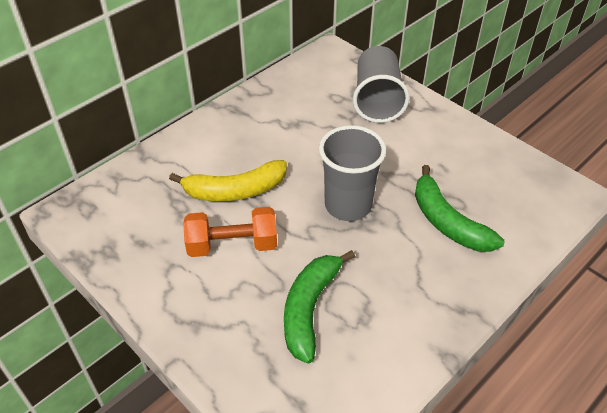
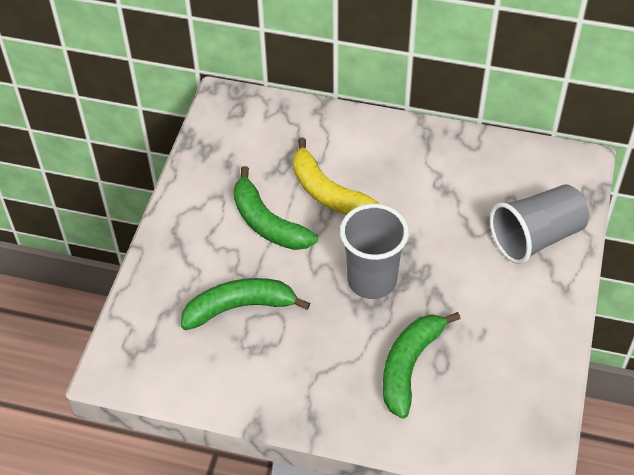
camera: 60 degrees right, 5 degrees up
(232, 245) = (267, 223): orange dumbbell -> green banana

